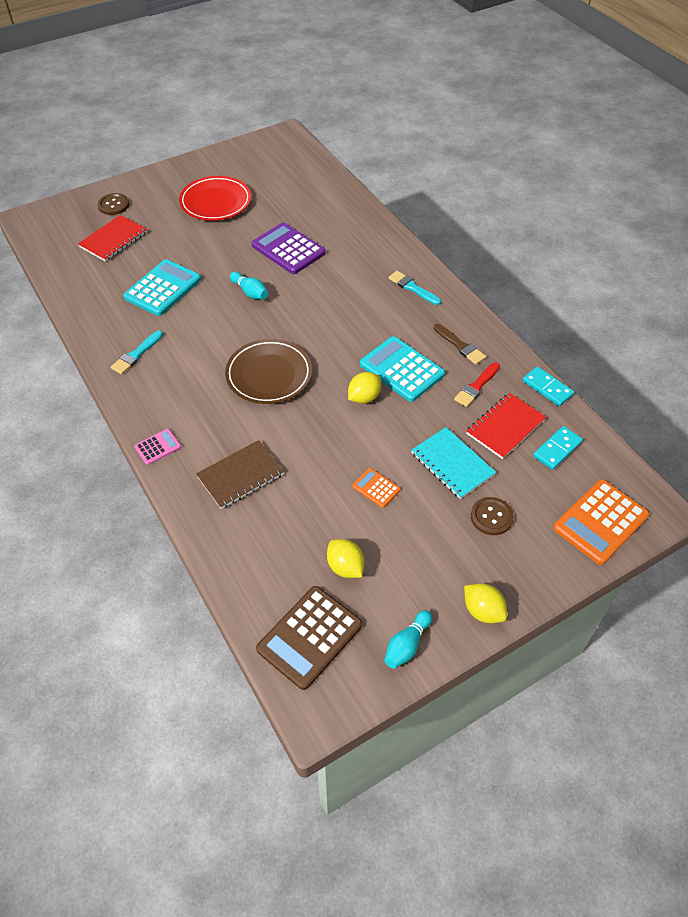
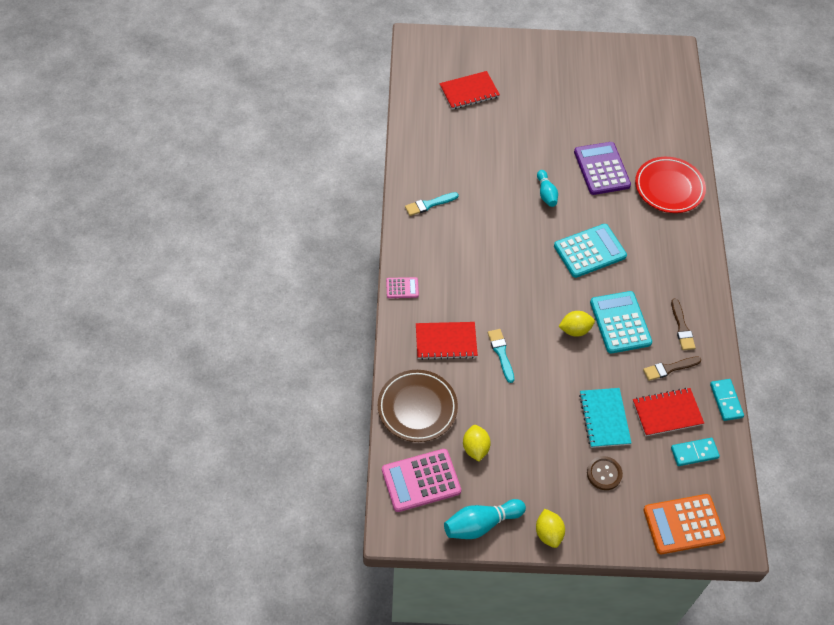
camera: 30 degrees right, 5 degrees up
(113, 205) = (487, 58): brown button -> none
(163, 288) = (481, 156): turquoise calculator -> turquoise calculator (590, 251)
(216, 202) = (571, 94): red plate -> red plate (669, 188)
(240, 476) = (446, 341): brown notebook -> red notebook
(269, 375) = (515, 273): brown plate -> brown plate (417, 408)
(309, 637) = (421, 480): brown calculator -> pink calculator
(376, 488) = (535, 405): orange calculator -> none
(407, 645) = (481, 524): turquoise bowling pin -> turquoise bowling pin, size x1.53
(412, 288) = (680, 256): turquoise brush -> turquoise brush (501, 353)
(476, 386) = (669, 368): red brush -> brown brush

